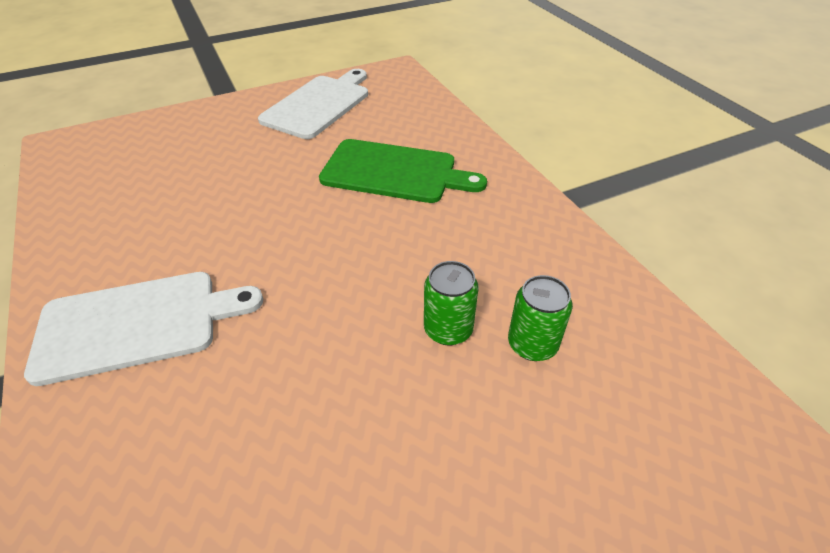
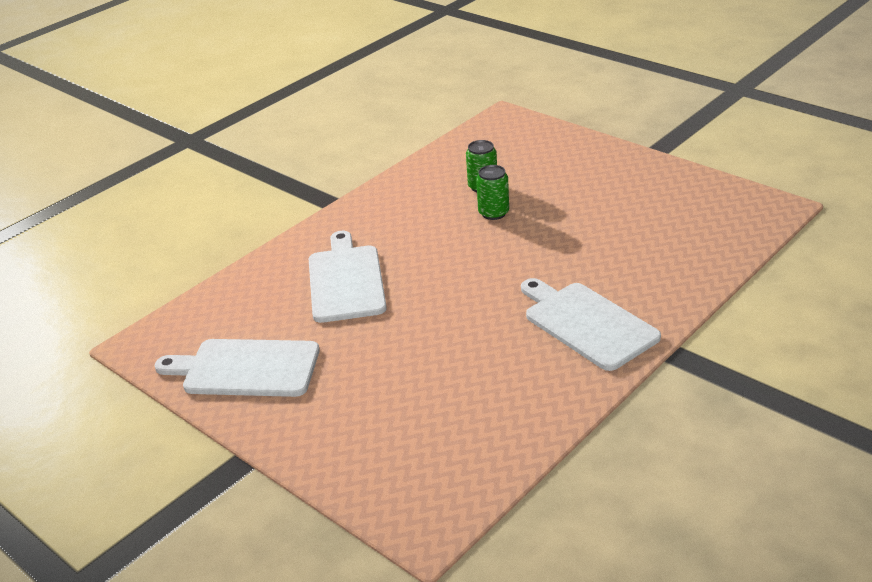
camera: 110 degrees left, 10 degrees down
(394, 172) = (345, 281): green cutting board -> white cutting board

